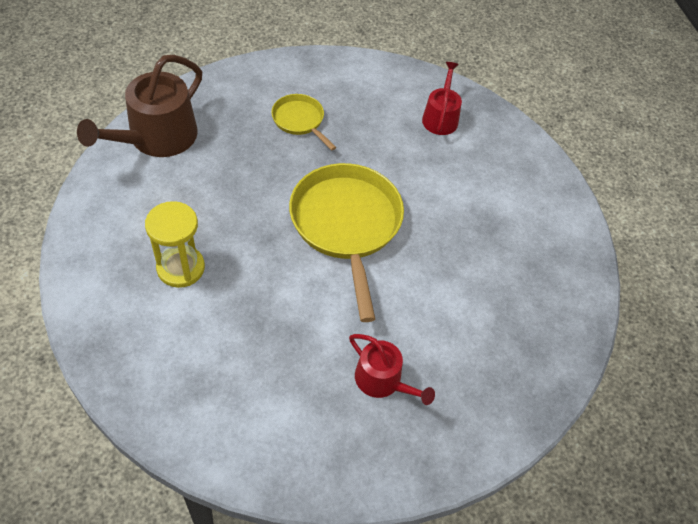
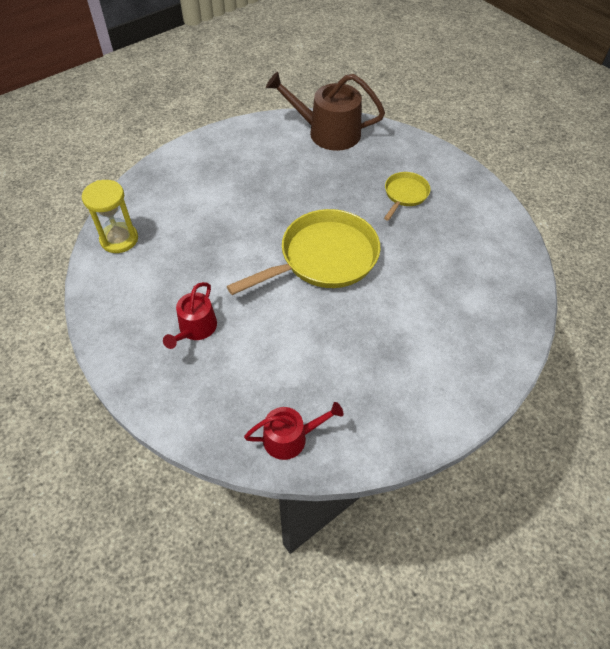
camera: 70 degrees right, 0 degrees up
(181, 268) = (229, 187): yellow hourglass -> yellow hourglass (119, 239)
(440, 117) = (486, 279): red watering can -> red watering can (290, 437)

